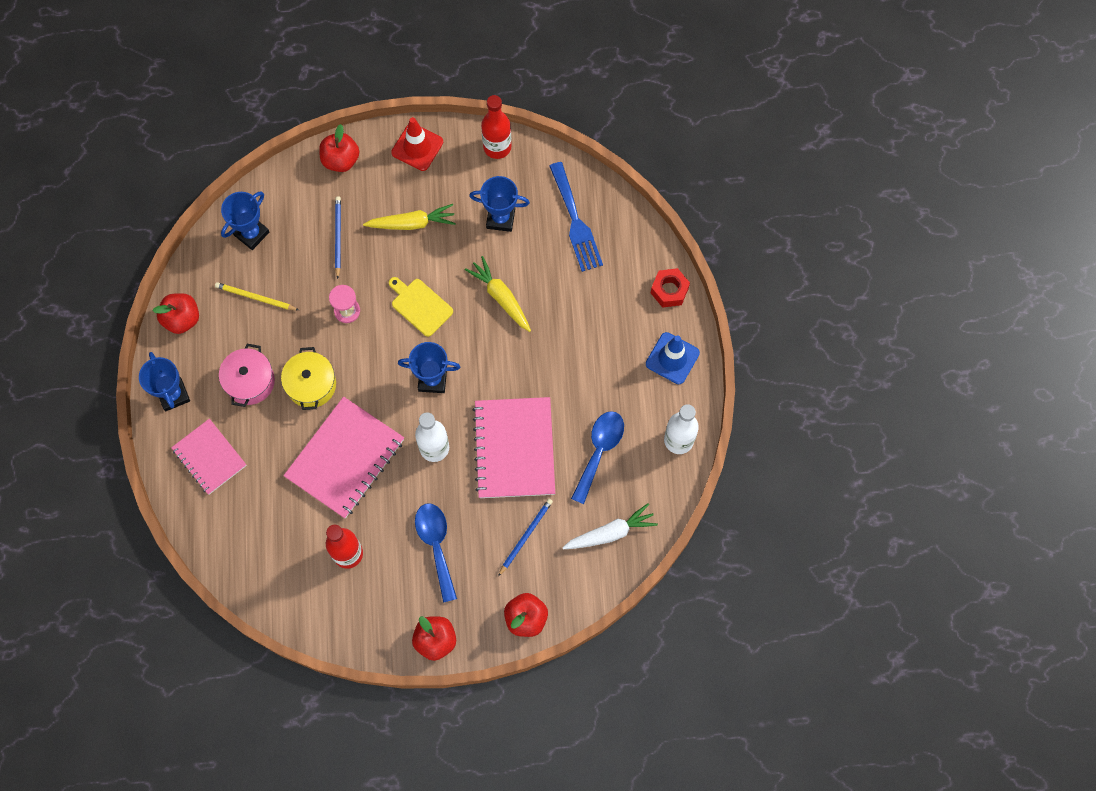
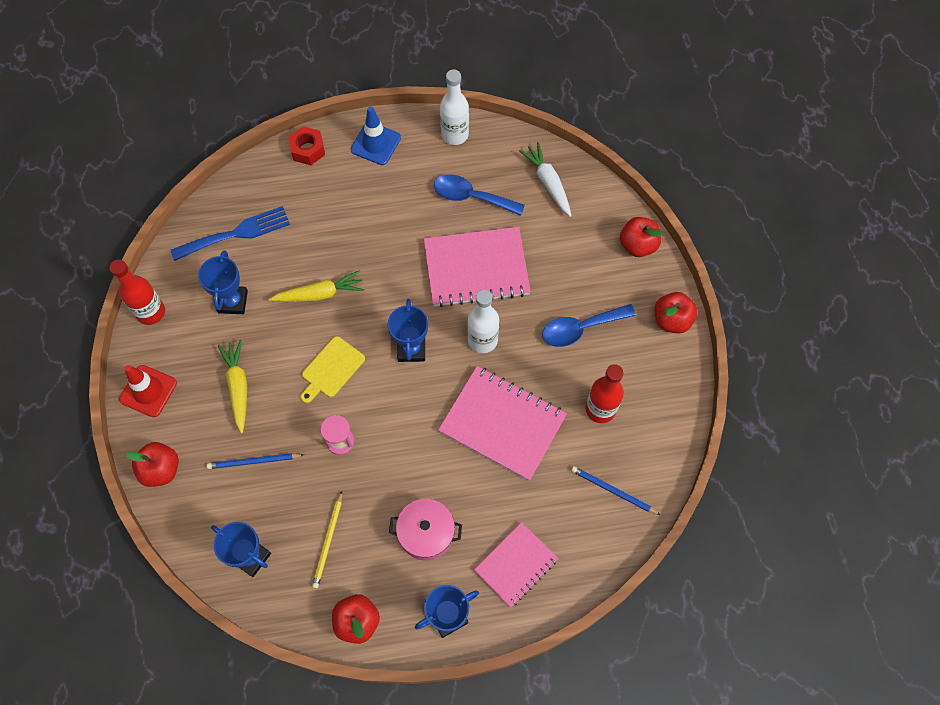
camera: 95 degrees left, 5 degrees down
(311, 385) = (425, 468): yellow pot -> none
(501, 297) = (319, 294): yellow carrot -> yellow carrot turned 150 degrees counterclockwise
(526, 536) = (560, 252): blue pencil -> blue pencil (613, 491)

